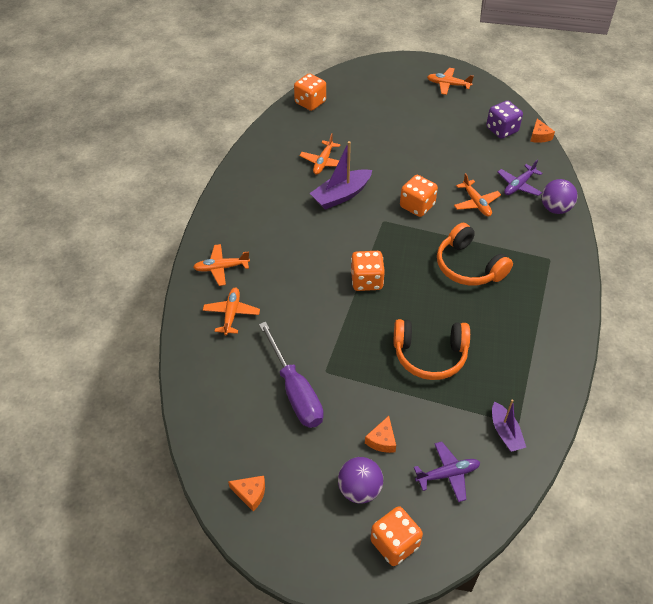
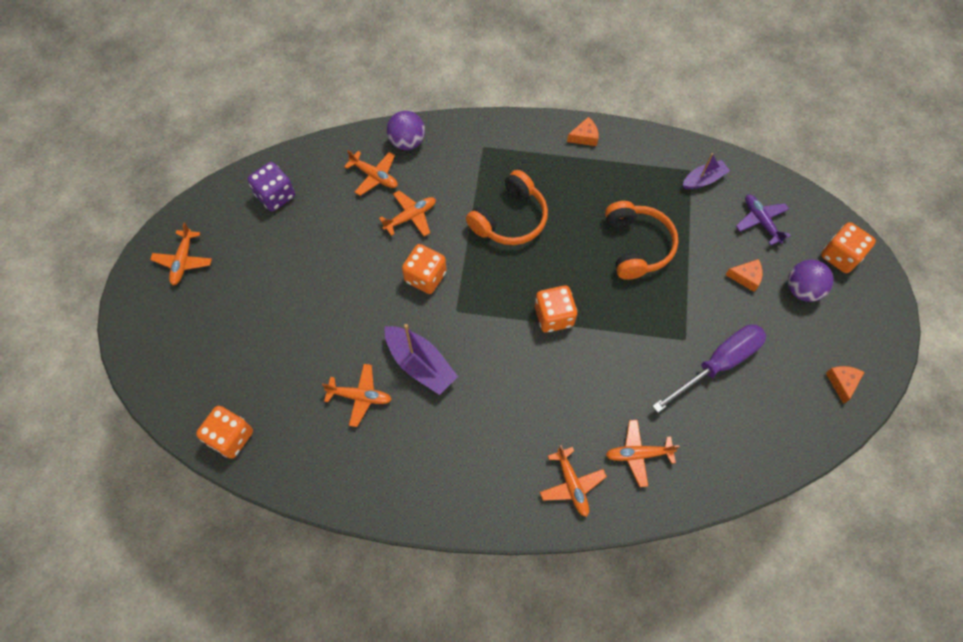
camera: 100 degrees left, 15 degrees up
(518, 185) = (374, 176): purple plane -> orange plane
(539, 136) = (284, 157): orange cheese -> orange cheese (584, 137)

